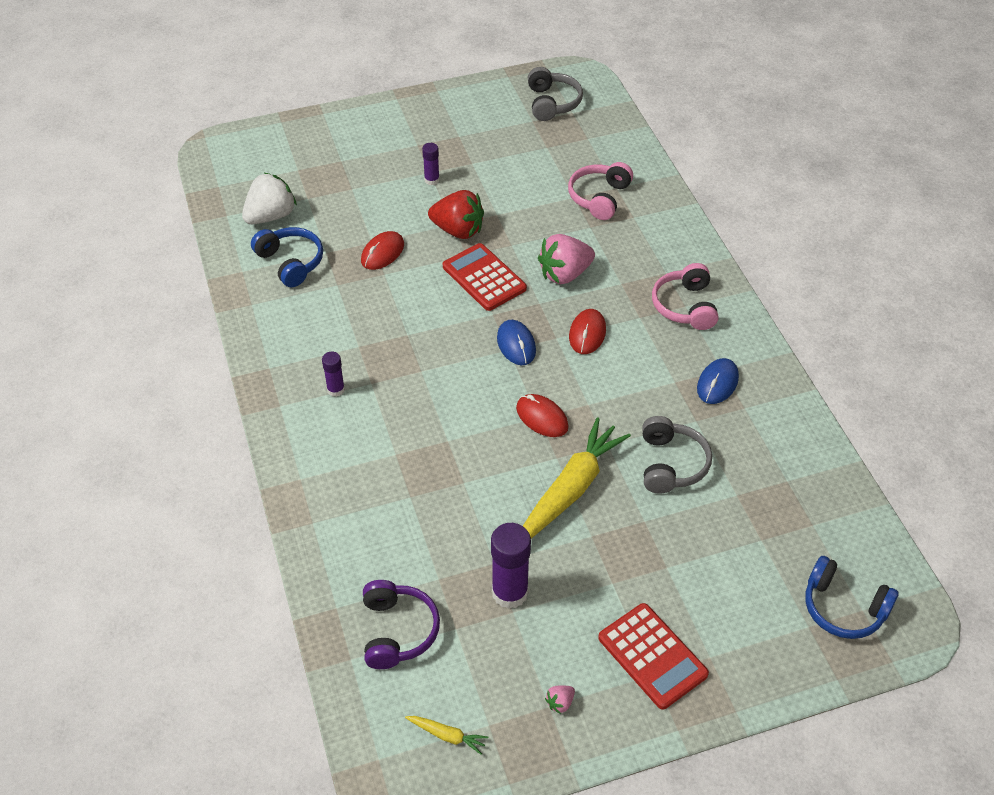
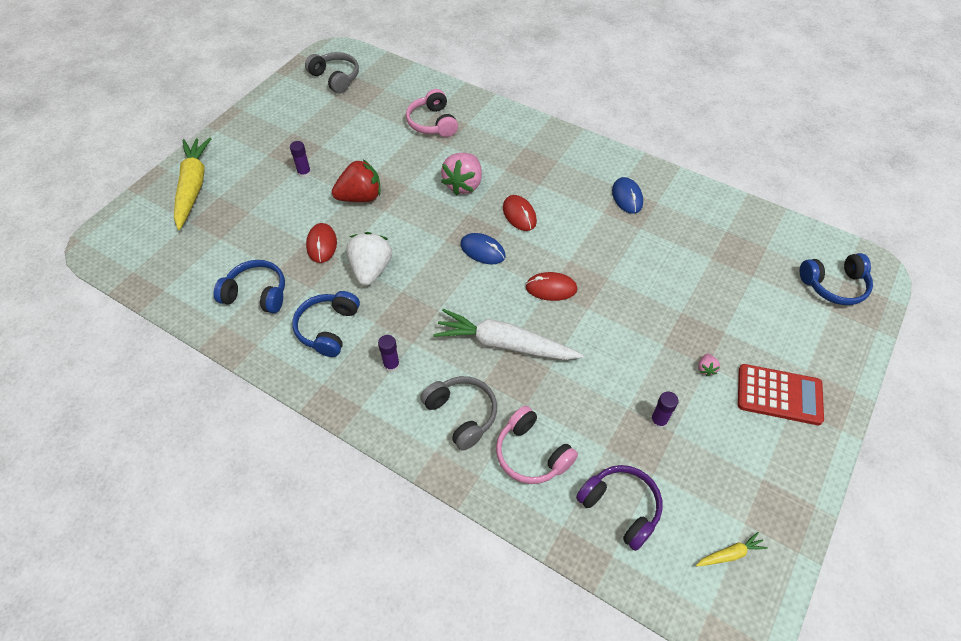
camera: 40 degrees left, 5 degrees up
(271, 216) = (203, 269): white strawberry -> white strawberry (371, 269)
(317, 327) = (328, 328): none -> blue headphones
(446, 436) = (504, 344): none -> white carrot
(484, 278) = (413, 219): red calculator -> none
(510, 592) = (658, 421): purple glue stick -> purple glue stick, size x0.55
(560, 703) = (766, 470): pink strawberry -> pink strawberry (706, 369)
(571, 489) = (619, 323): yellow carrot -> yellow carrot (193, 187)
(671, 464) = (656, 265): grey headphones -> grey headphones (462, 414)
(685, 306) = (558, 161): pink headphones -> pink headphones (531, 454)

